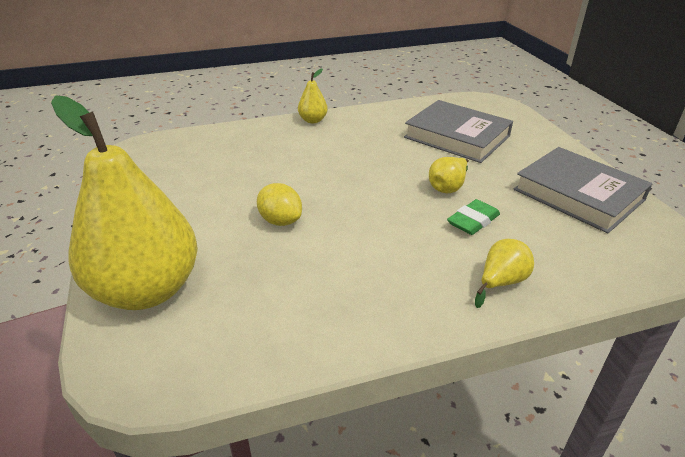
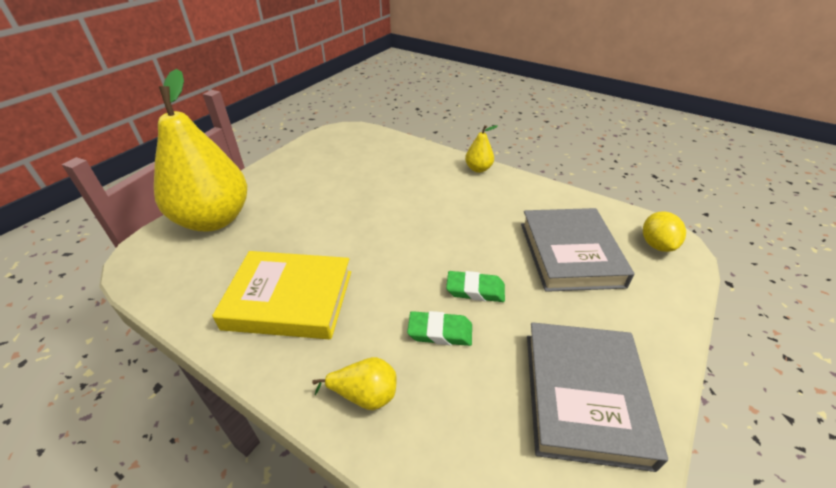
camera: 50 degrees right, 5 degrees up
(280, 221) = (330, 228): yellow lemon -> yellow lemon (656, 245)
(349, 282) = (289, 299): none -> yellow book
(448, 187) = (475, 290): yellow pear -> green eraser

